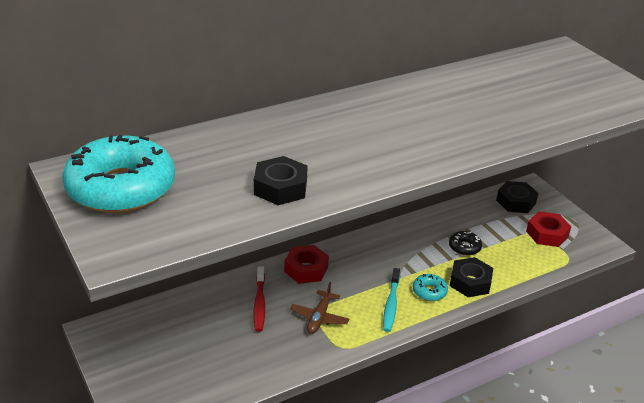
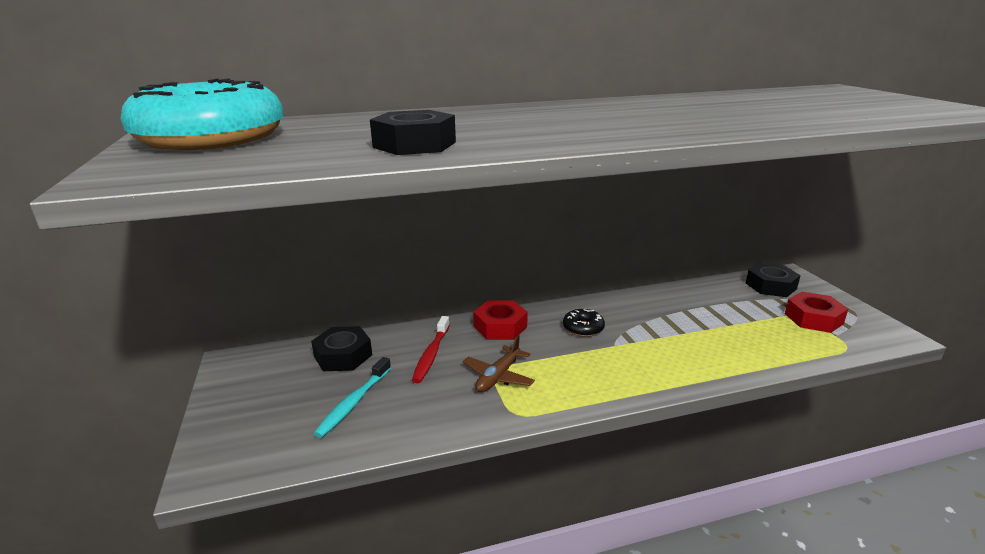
camera: 15 degrees right, 10 degrees down
(391, 304) = (595, 372): turquoise toothbrush -> turquoise toothbrush (353, 403)
(429, 291) = (649, 363): turquoise donut -> none
(464, 247) = (702, 323): black donut -> black donut (583, 328)
(470, 282) = (706, 359): black nut -> black nut (343, 356)

